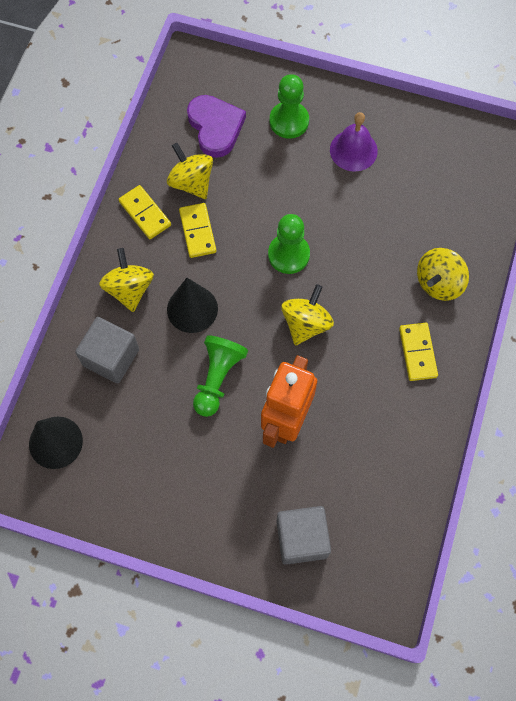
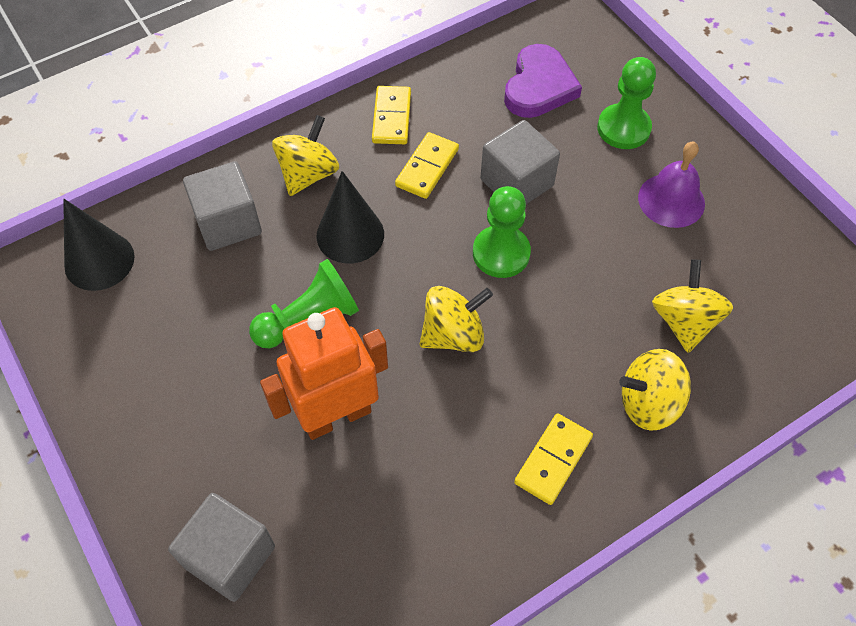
camera: 40 degrees right, 10 degrees down
(191, 182) = (465, 120): yellow spinning top -> yellow spinning top (684, 321)
(258, 203) = (516, 183): none -> grey cube

